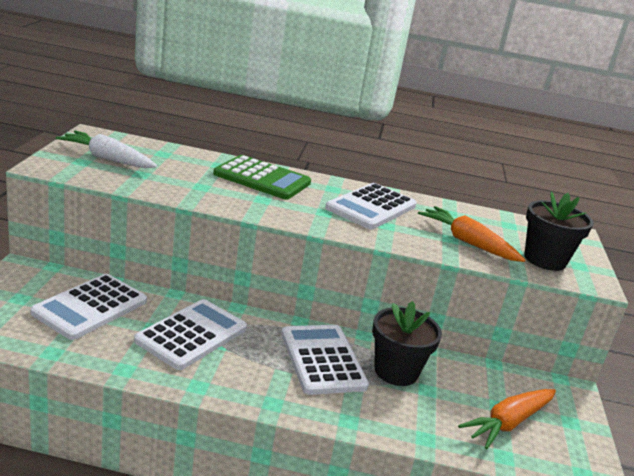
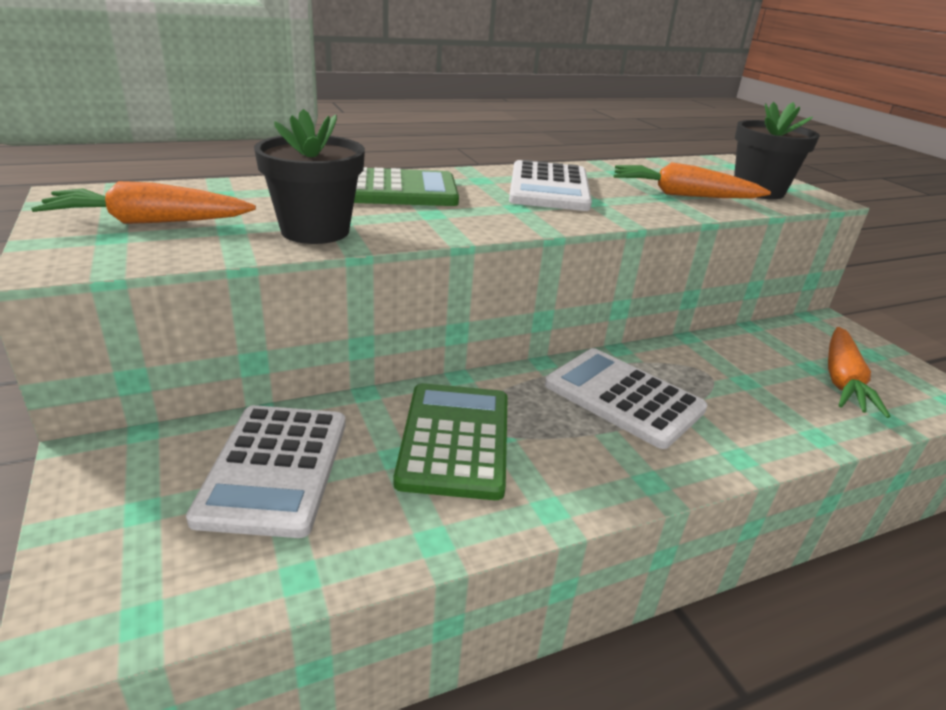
camera: 30 degrees left, 5 degrees up
(107, 159) = (149, 222): white carrot -> orange carrot
(191, 335) = (454, 440): white calculator -> green calculator
(396, 371) = (697, 375): black flower pot -> black flower pot (315, 231)

